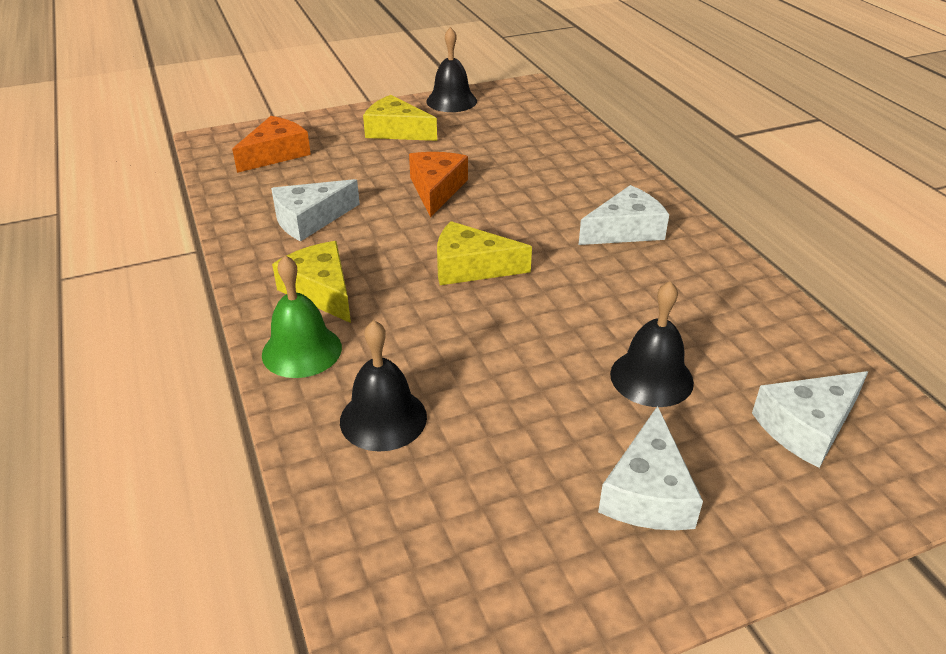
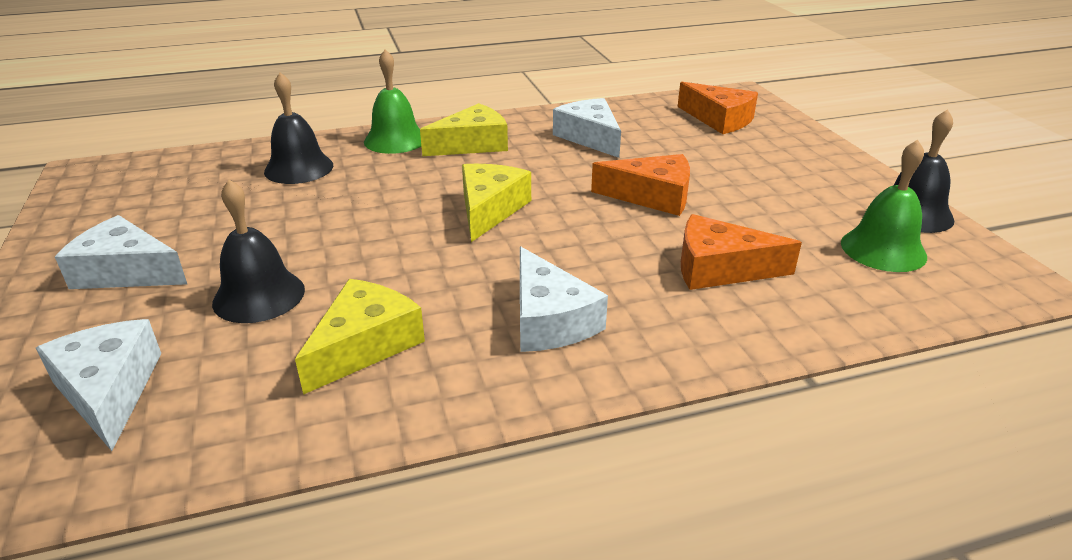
camera: 95 degrees right, 5 degrees down
(396, 131) = (798, 176): yellow cheese -> yellow cheese (365, 345)
(501, 116) = (883, 249): none -> green bell
(540, 168) = (719, 268): none -> orange cheese

